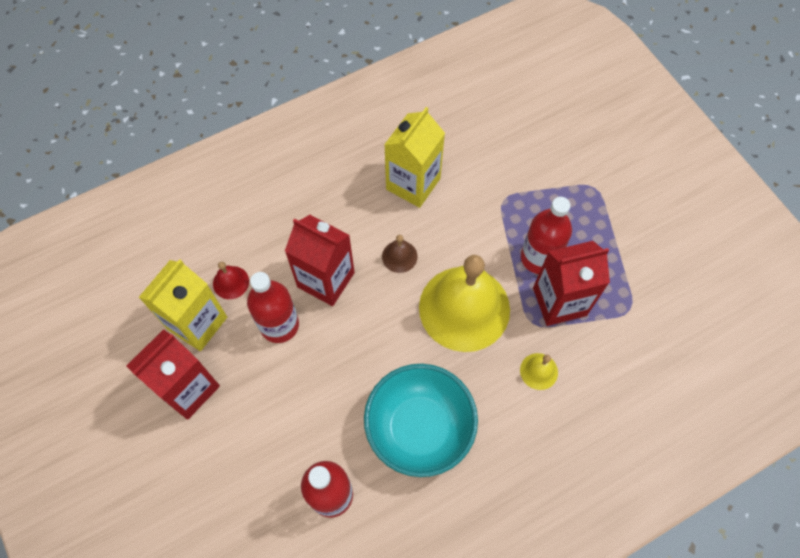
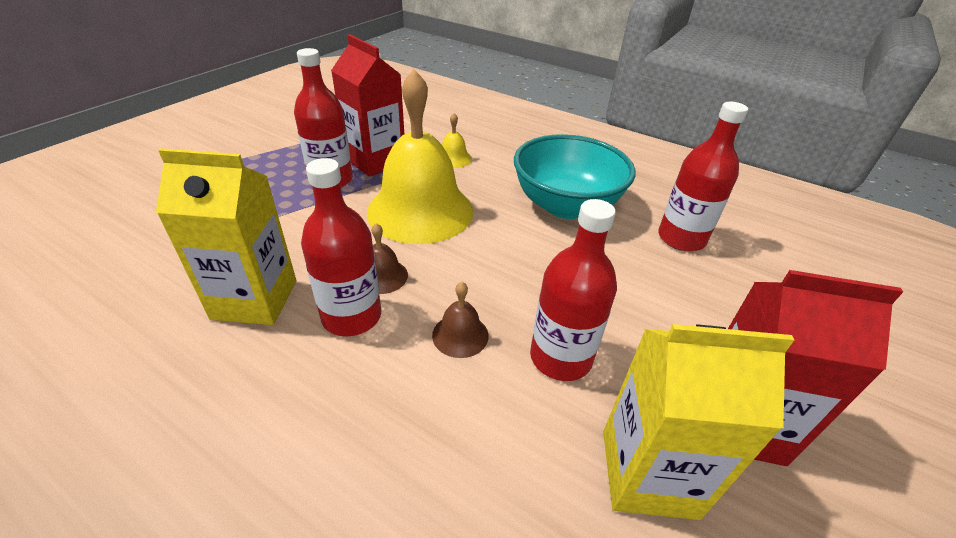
camera: 120 degrees left, 25 degrees down
(231, 282) = (546, 460): red bell -> none
(326, 280) = (460, 335): red carton -> brown bell
(372, 229) = (351, 316): none -> red bottle

